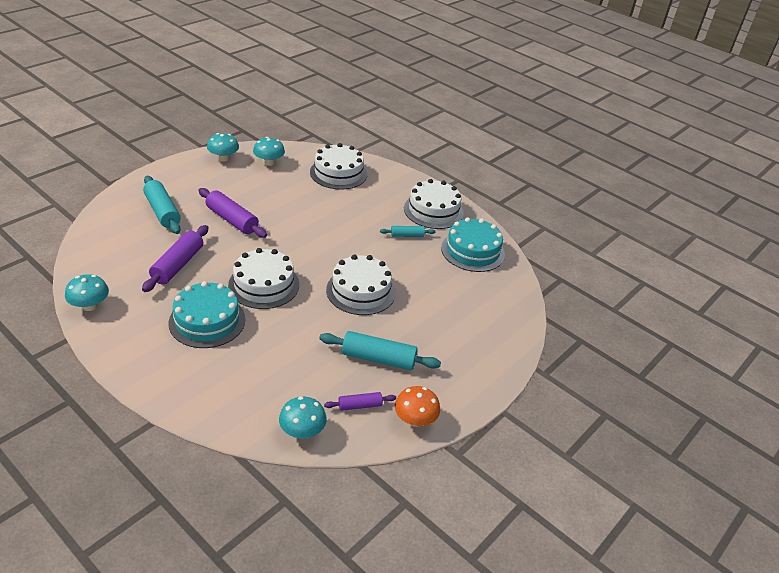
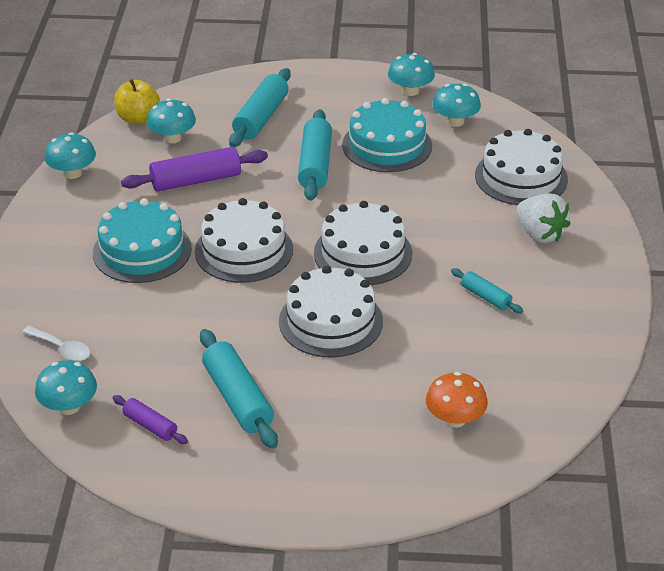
camera: 55 degrees right, 0 degrees up
(84, 251) = (138, 118): none -> yellow apple
(125, 250) = (172, 138): none -> turquoise mushroom
(232, 220) = (315, 165): purple rolling pin -> turquoise rolling pin
(247, 405) = (61, 349): none -> white spoon
(385, 194) = (540, 234): none -> white strawberry
(415, 420) = (178, 479): orange mushroom -> orange mushroom (455, 419)
(433, 210) = (572, 289): white cake -> white cake (363, 253)
(472, 251) = (541, 366): turquoise cake -> turquoise cake (387, 145)

